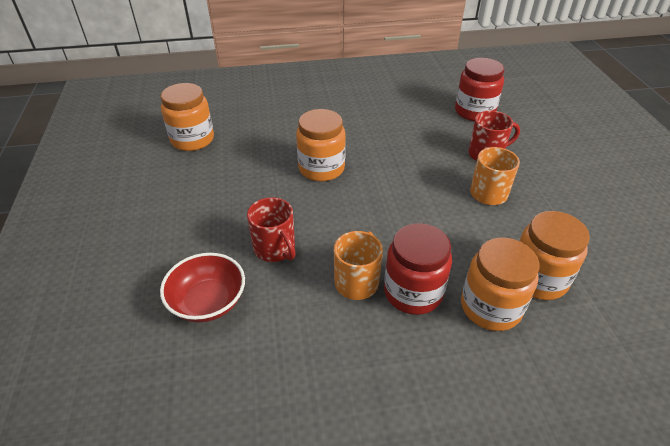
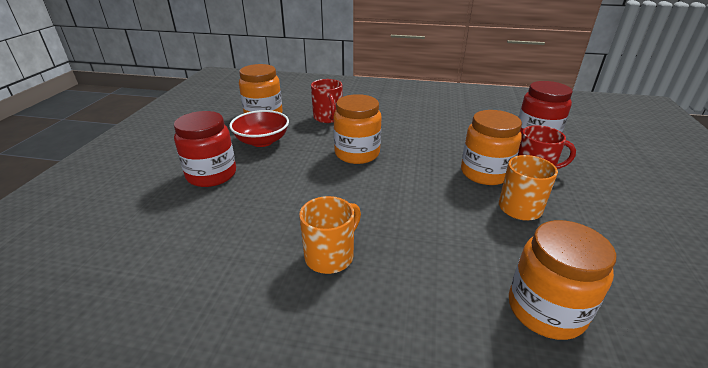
camera: 20 degrees right, 10 degrees down
(208, 302) = (182, 236): red bowl -> red bowl (262, 141)
(275, 249) = (272, 207): red mug -> red mug (328, 118)
(413, 292) = (384, 282): red jar -> red jar (211, 175)
(490, 307) = (469, 325): orange jar -> orange jar (485, 173)

